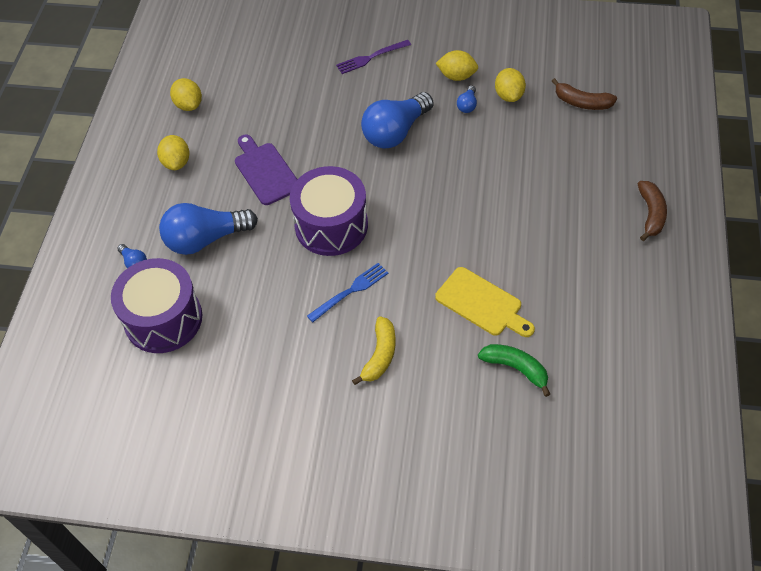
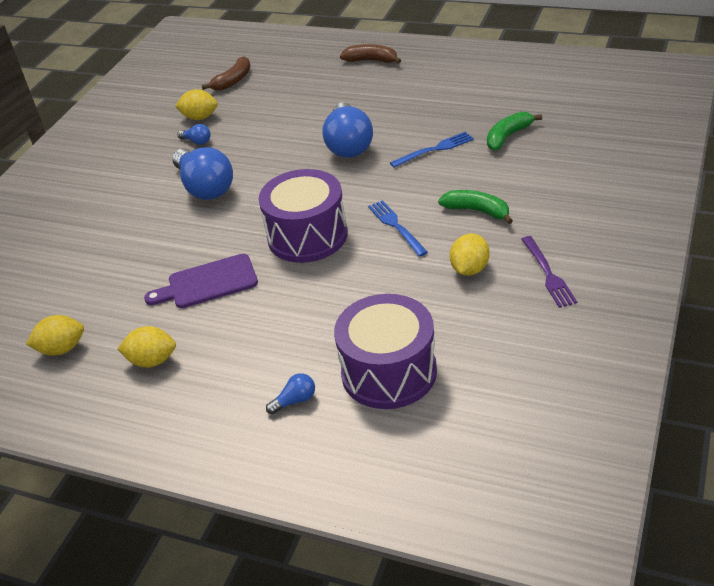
camera: 75 degrees left, 15 degrees down
(206, 239) = (285, 334): blue light bulb -> blue light bulb (348, 144)
(370, 58) = (89, 199): purple fork -> purple fork (548, 274)
(380, 355) = (477, 211): yellow banana -> green banana
(456, 76) = (155, 145): yellow lemon -> yellow lemon (469, 269)
(482, 303) = (435, 149): yellow cutting board -> blue fork

